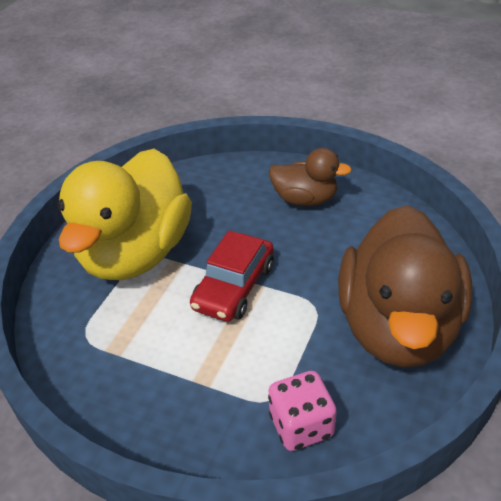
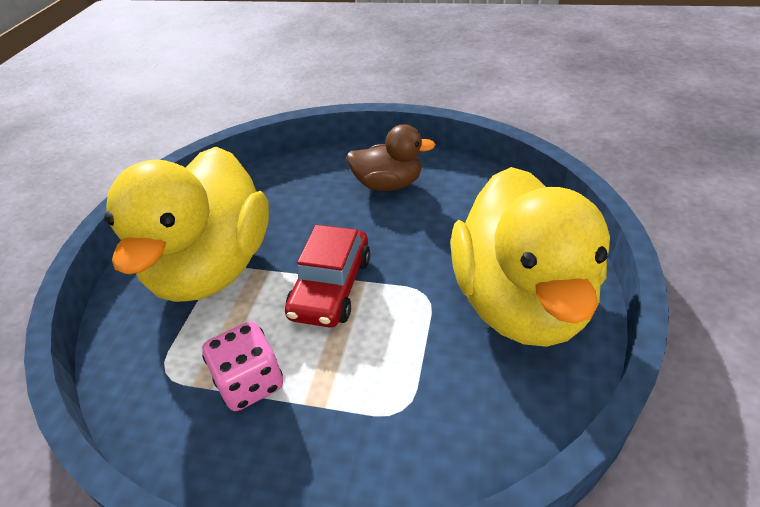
camera: 10 degrees left, 0 degrees up
(301, 425) = (444, 435): pink dice -> pink dice (250, 383)
(398, 326) = (521, 302): brown duck -> yellow duck

